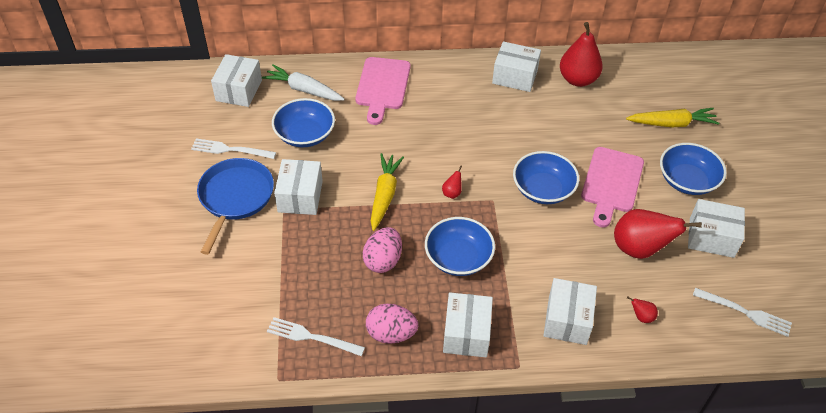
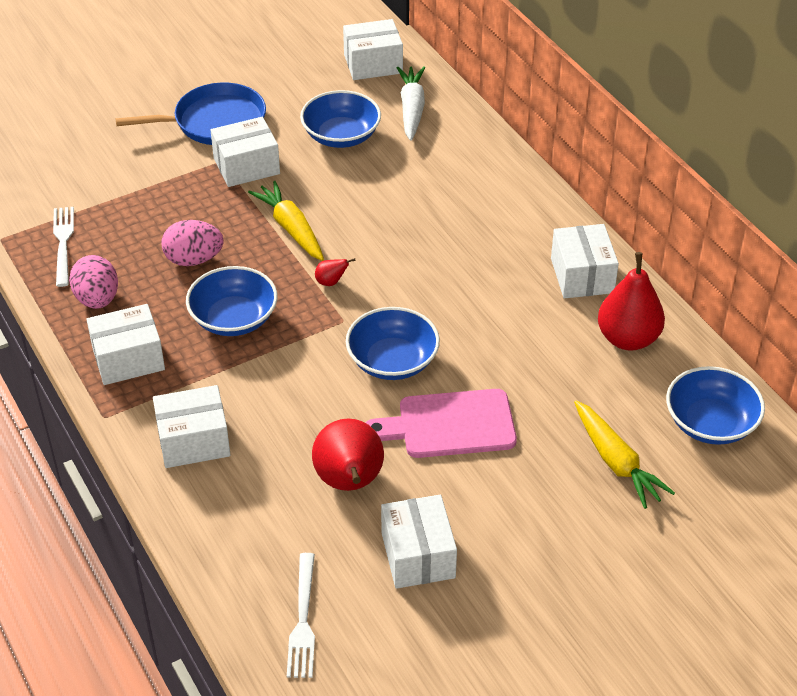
camera: 65 degrees right, 5 degrees down
(229, 150) = (279, 92): white fork -> none
(382, 86) = (467, 167): pink cutting board -> none
(384, 195) = (291, 228): yellow carrot -> yellow carrot turned 105 degrees counterclockwise
(641, 317) = (236, 511): red pear -> none
(687, 180) = (511, 505): blue bowl -> blue bowl (710, 423)

